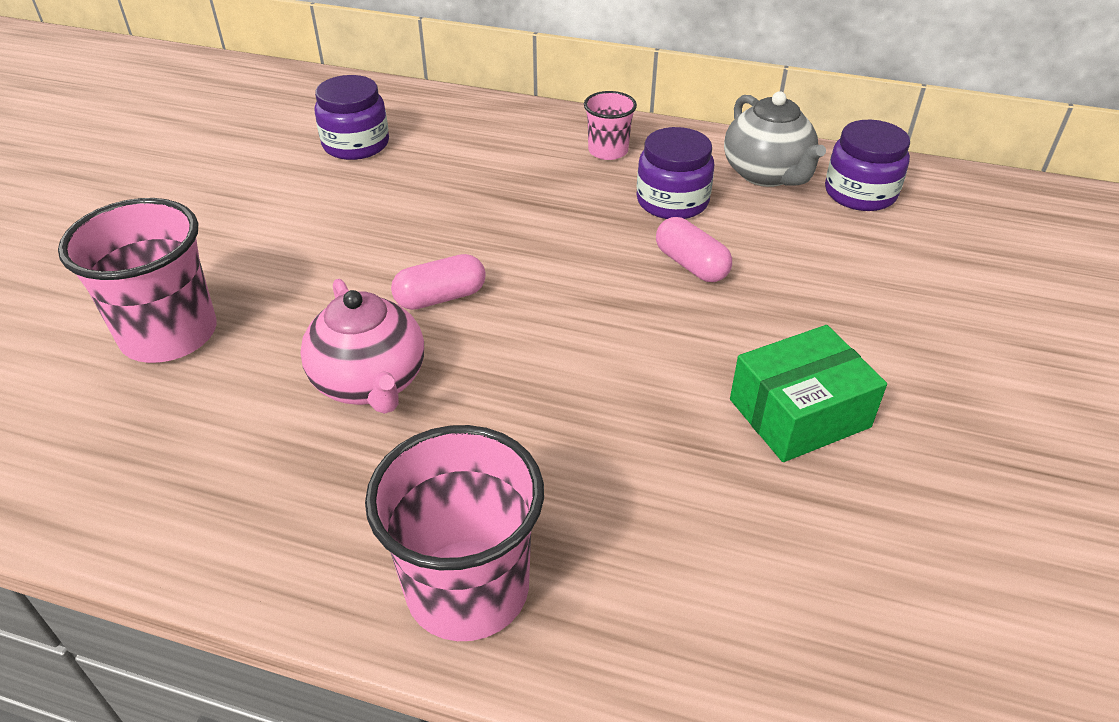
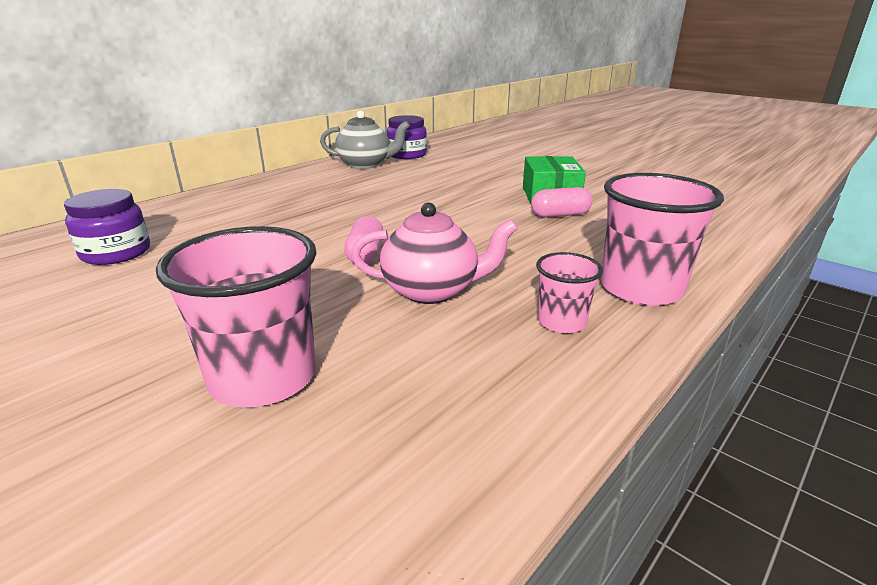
camera: 65 degrees left, 15 degrees down
(608, 151) = (283, 187): pink cup -> pink cup (561, 322)
(672, 201) = (358, 184): purple jar -> none
(691, 265) = (419, 191): pink capsule -> pink capsule (560, 215)

